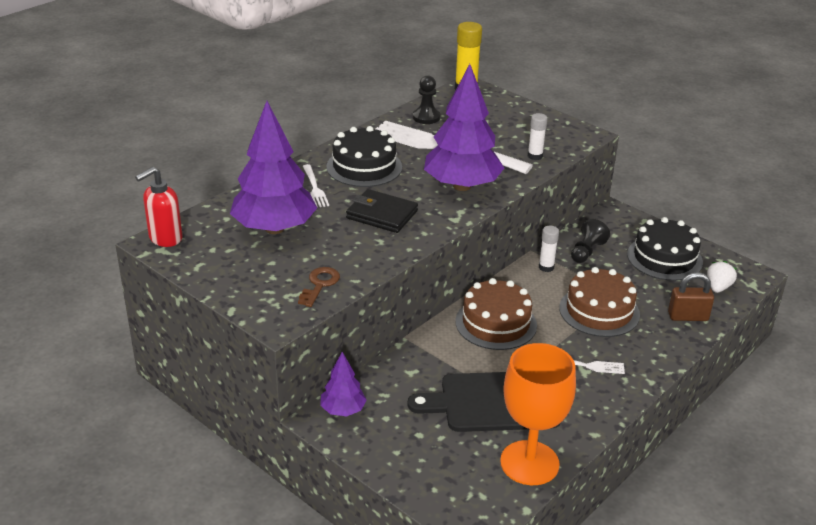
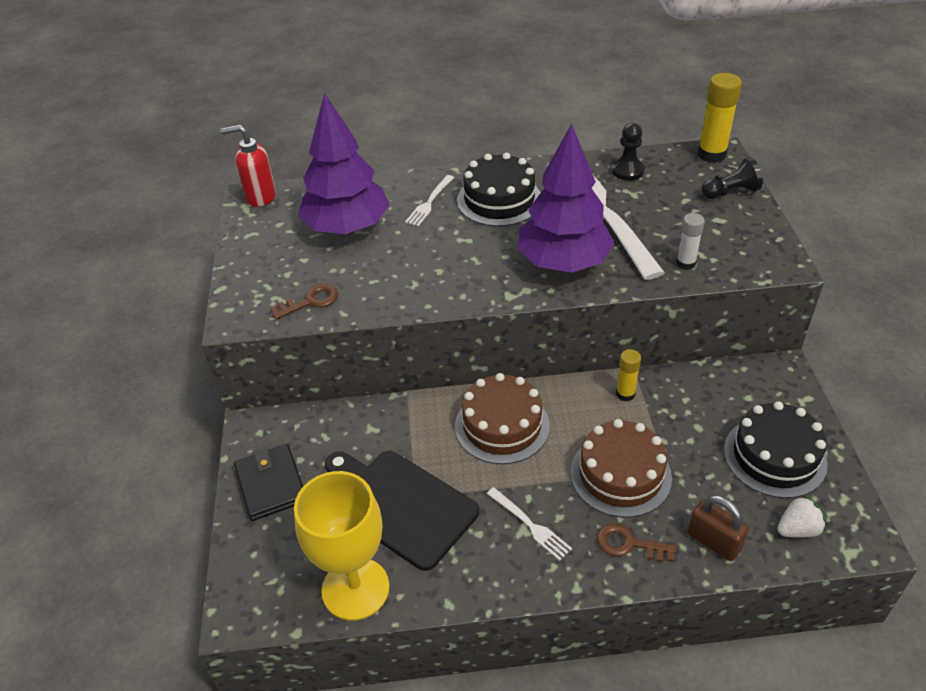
camera: 45 degrees right, 10 degrees up
(343, 410) = (278, 430): purple tree -> none
(382, 214) = (450, 257): black wallet -> black wallet (271, 484)
(529, 463) = (355, 588): orange goblet -> yellow goblet
(546, 267) = (625, 394): white glue stick -> yellow glue stick
(587, 252) = (691, 400): black pawn -> black pawn (730, 192)
(649, 343) = (628, 544): none -> brown key

